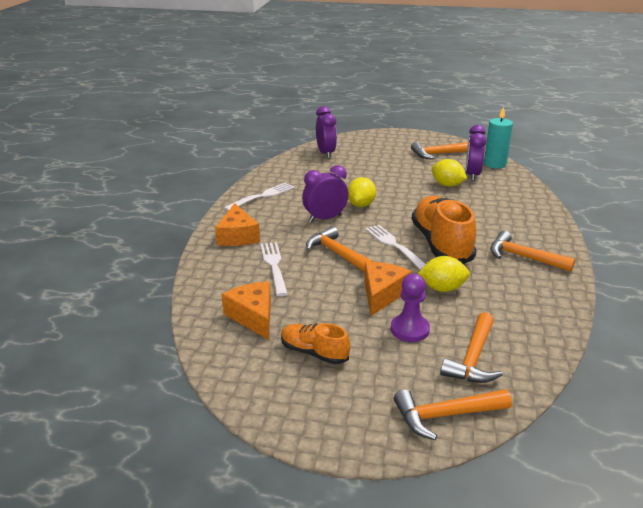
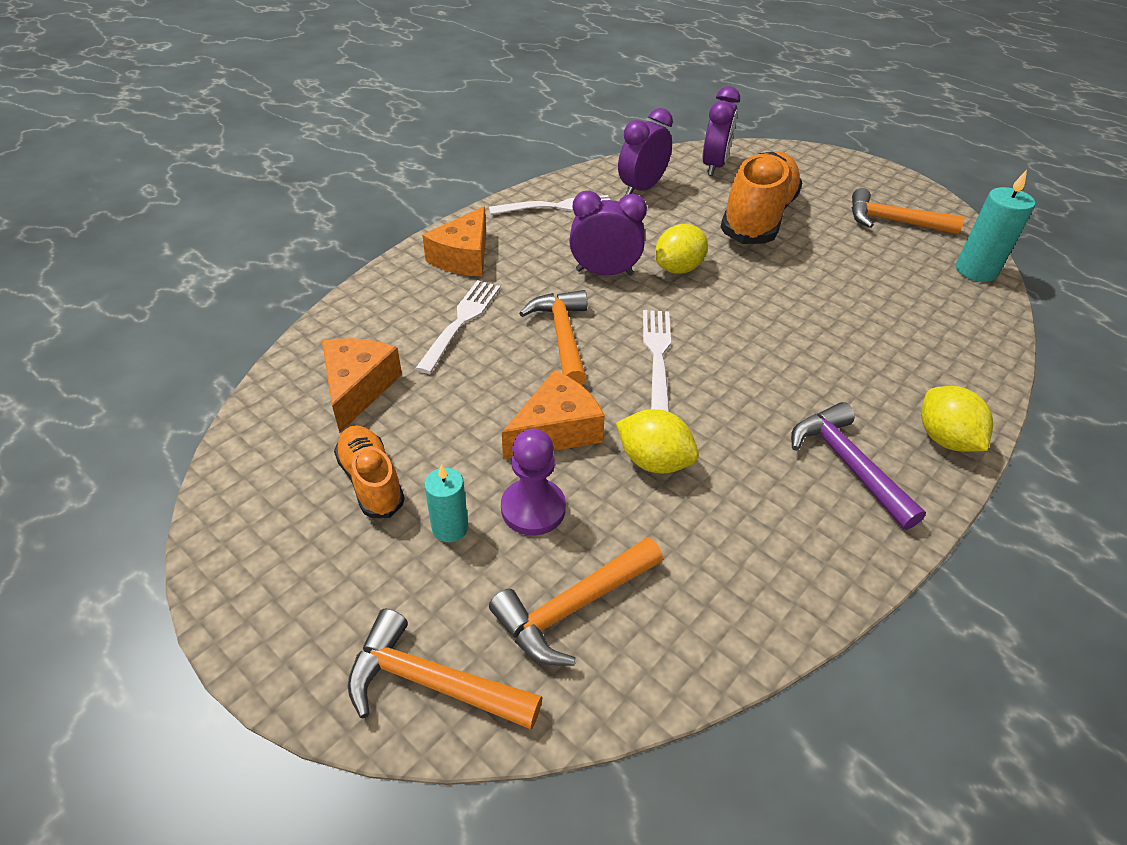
camera: 30 degrees right, 15 degrees up
(379, 354) = (450, 528): none -> turquoise candle
(441, 244) = (732, 383): orange shoe -> orange shoe (757, 218)
(447, 185) = (850, 281): yellow lemon -> yellow lemon (944, 439)
(472, 175) = (913, 278): purple clock -> purple clock (641, 189)
(523, 257) = (847, 464): orange hammer -> purple hammer

